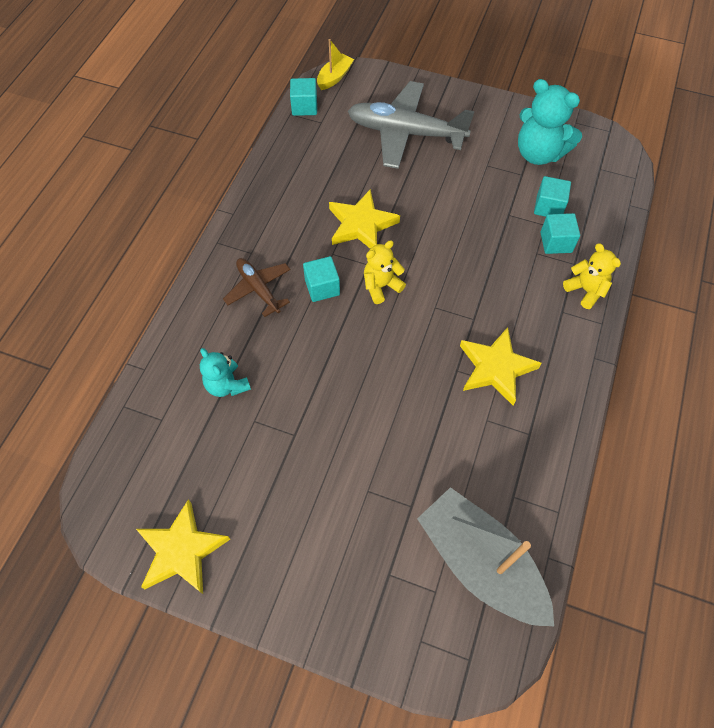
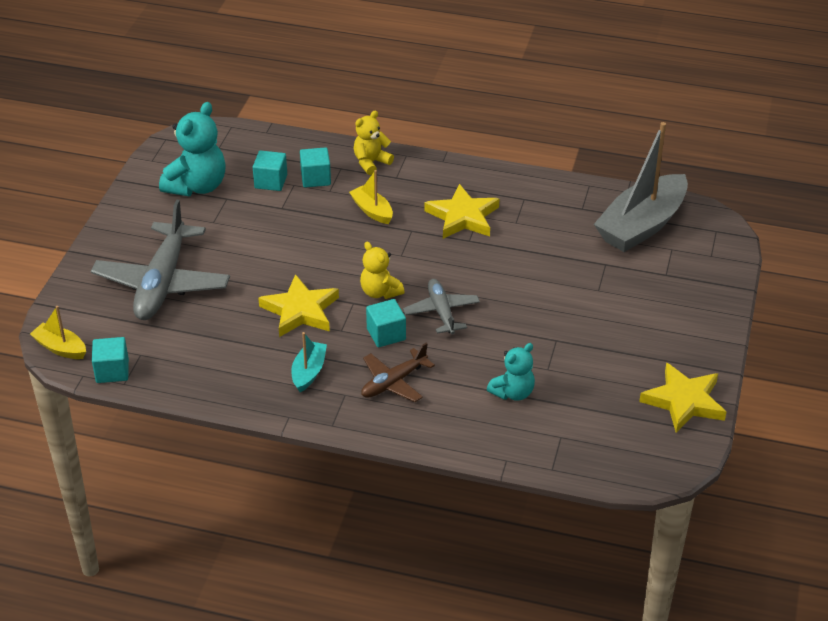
camera: 95 degrees left, 20 degrees down
(282, 228) = (309, 372): none -> turquoise boat
(348, 335) = (441, 312): none -> grey plane
(505, 287) = (372, 211): none -> yellow boat

